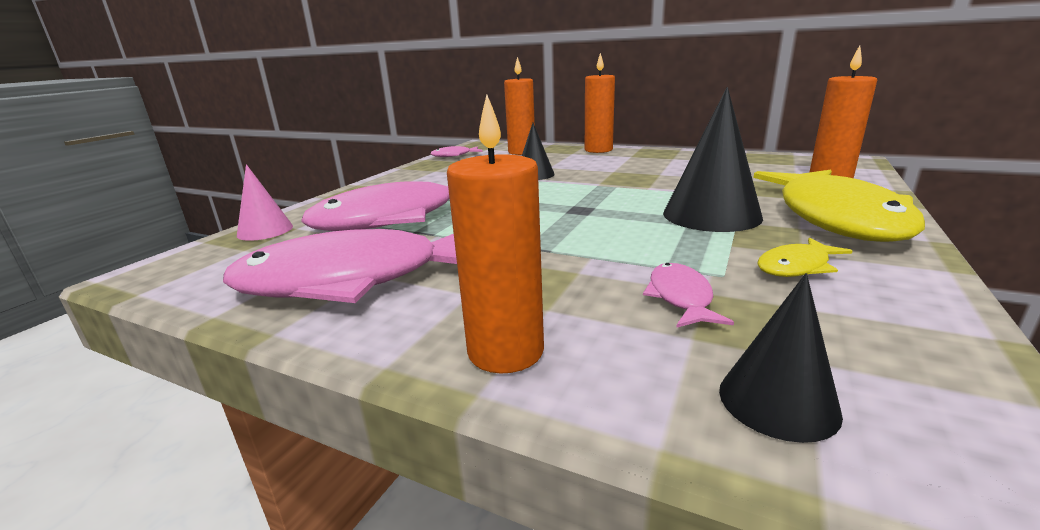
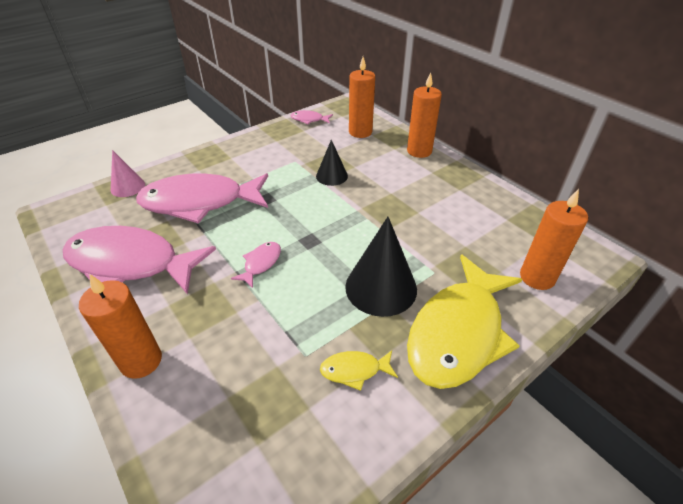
camera: 25 degrees right, 20 degrees up
(680, 297) = (258, 363): pink fish -> pink fish (261, 263)
(778, 401) = (208, 459): black cone -> none

